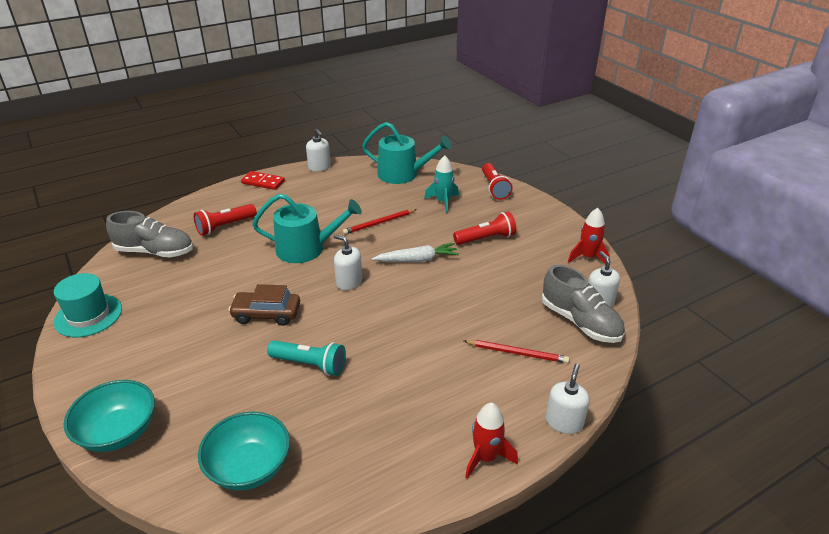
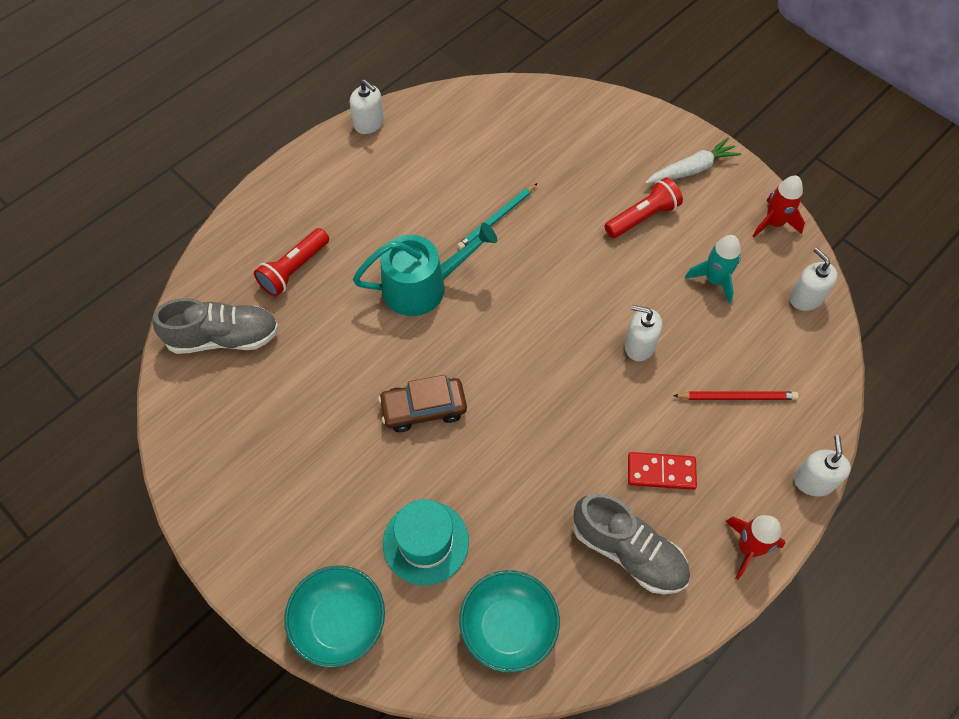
camera: 15 degrees left, 25 degrees up
(88, 315) = (199, 466): turquoise hat -> turquoise hat (425, 542)
(263, 182) = (303, 171): red domino -> red domino (661, 472)
(310, 364) = (511, 472): turquoise flashlight -> none
(349, 282) = (501, 332): white soap dispenser -> white soap dispenser (639, 345)
(379, 223) = (497, 218): red pencil -> turquoise pencil
(403, 174) = (491, 115): turquoise watering can -> none
(417, 260) = (571, 274): white carrot -> white carrot (691, 169)
(443, 202) = (565, 159): turquoise rocket -> turquoise rocket (714, 280)
(494, 188) = (622, 118): red flashlight -> none
(580, 322) = (793, 332): grey shoe -> grey shoe (628, 551)

